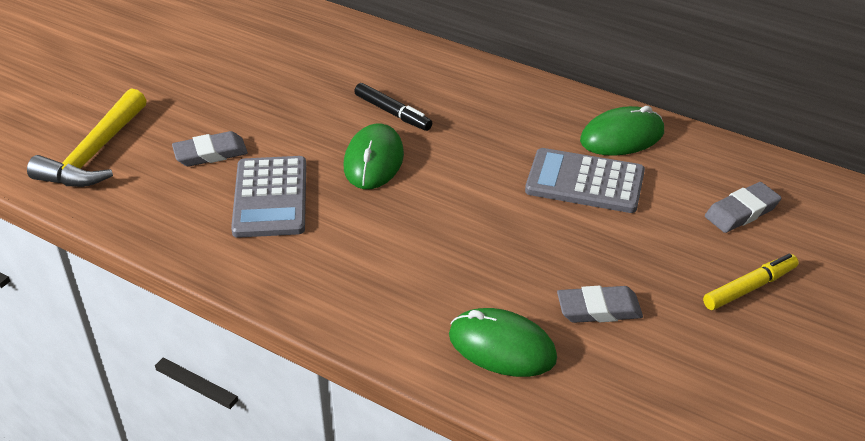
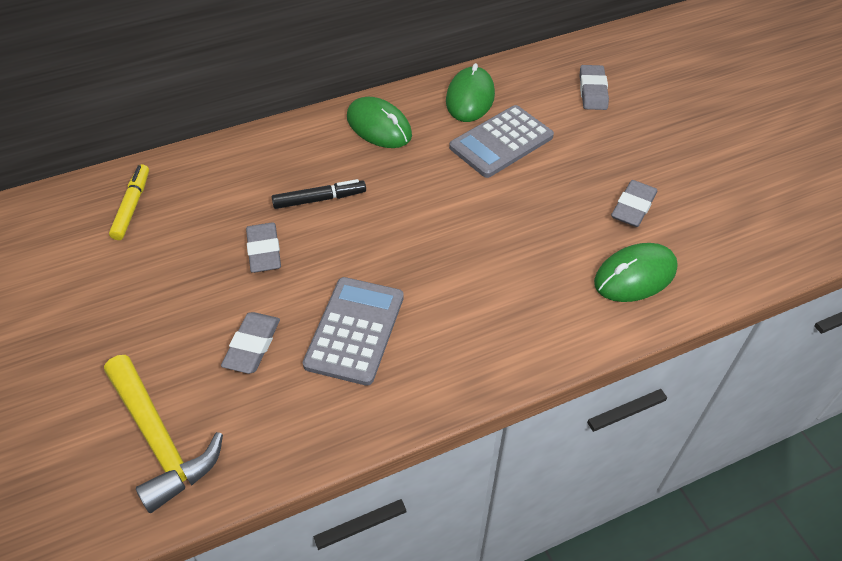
camera: 55 degrees left, 10 degrees up
(270, 197) = (355, 330): grey calculator -> grey calculator turned 105 degrees counterclockwise
(308, 113) = (264, 251): none -> grey eraser
(374, 161) = (369, 241): green mouse -> green mouse (379, 126)
(749, 288) = (663, 129): yellow marker -> yellow marker (132, 206)

